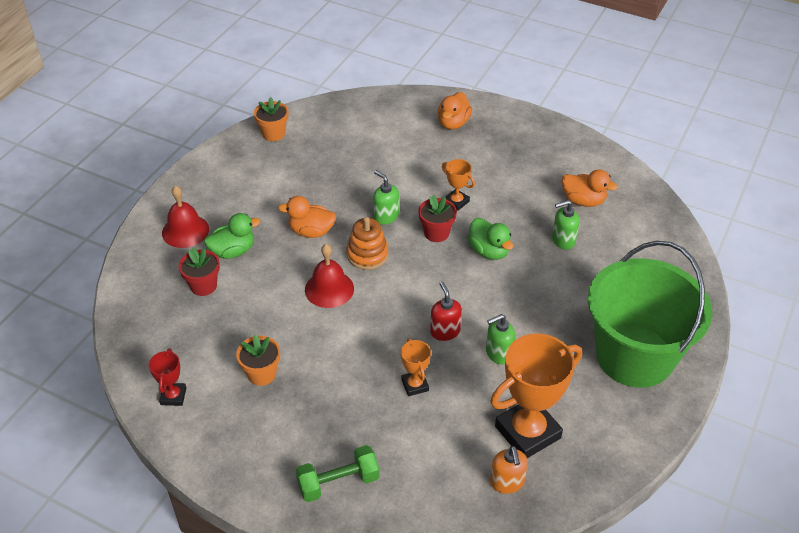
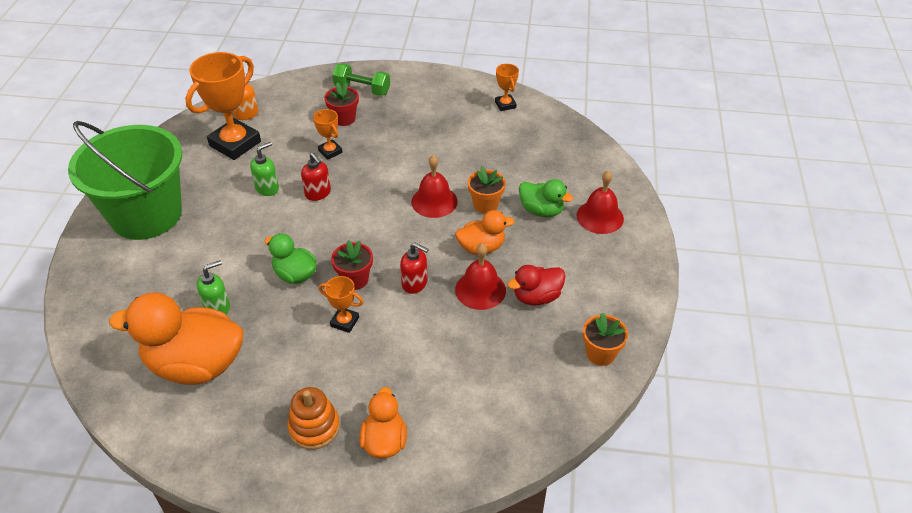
camera: 160 degrees right, 0 degrees up
(173, 396) = (505, 105): red trophy -> orange trophy
(203, 286) = (544, 177): red flower pot -> red flower pot (344, 119)
(233, 251) = (541, 210): green duck -> green duck turned 105 degrees counterclockwise
(261, 374) = (451, 131): orange flower pot -> orange flower pot (485, 205)
(292, 181) = (536, 297): none -> red duck
(333, 198) = (480, 290): none -> red bell
(338, 482) = (362, 89): green dumbbell -> green dumbbell turned 60 degrees clockwise
(367, 255) = (415, 240): orange stacking toy -> orange stacking toy (314, 427)
(386, 216) = (415, 283): green soap dispenser -> red soap dispenser
(583, 201) = (196, 365): orange duck -> orange duck, size x1.86

